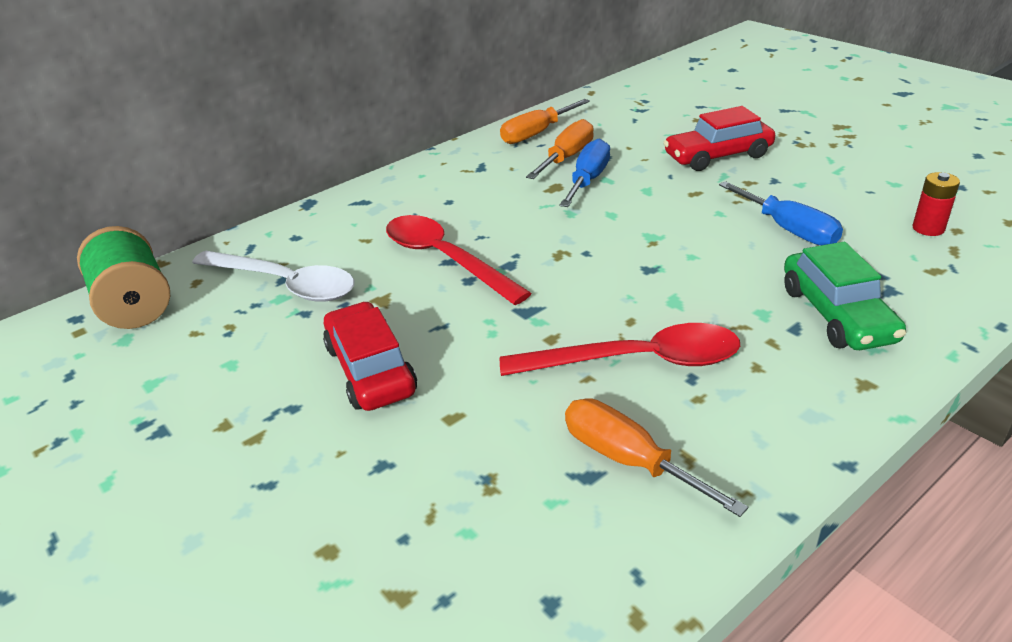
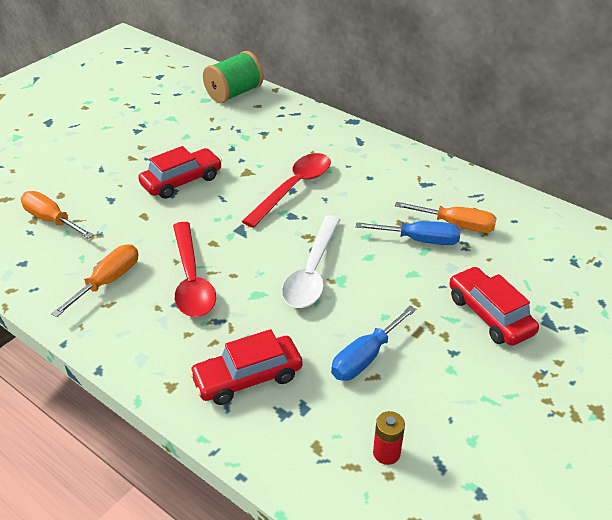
camera: 75 degrees right, 5 degrees up
(285, 284) = (258, 135): white spoon -> white spoon (312, 272)
(536, 134) = (495, 204): orange screwdriver -> orange screwdriver (51, 220)
(836, 314) = (247, 377): green car -> red car

